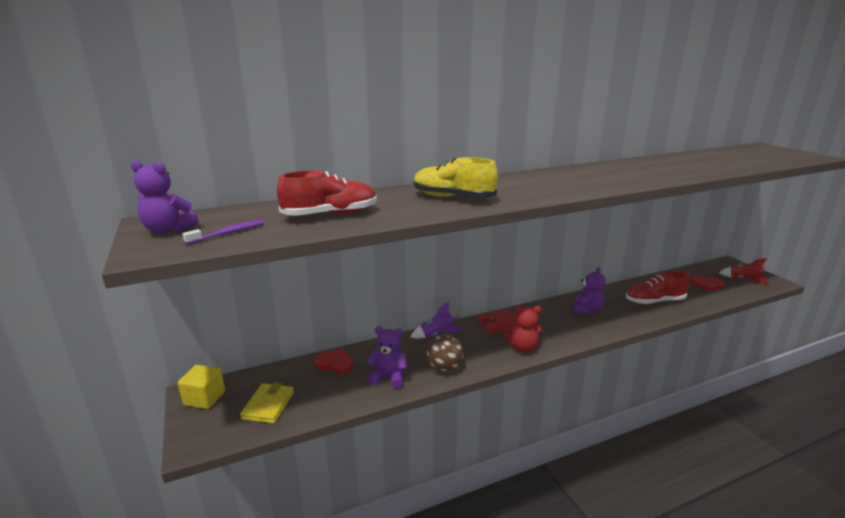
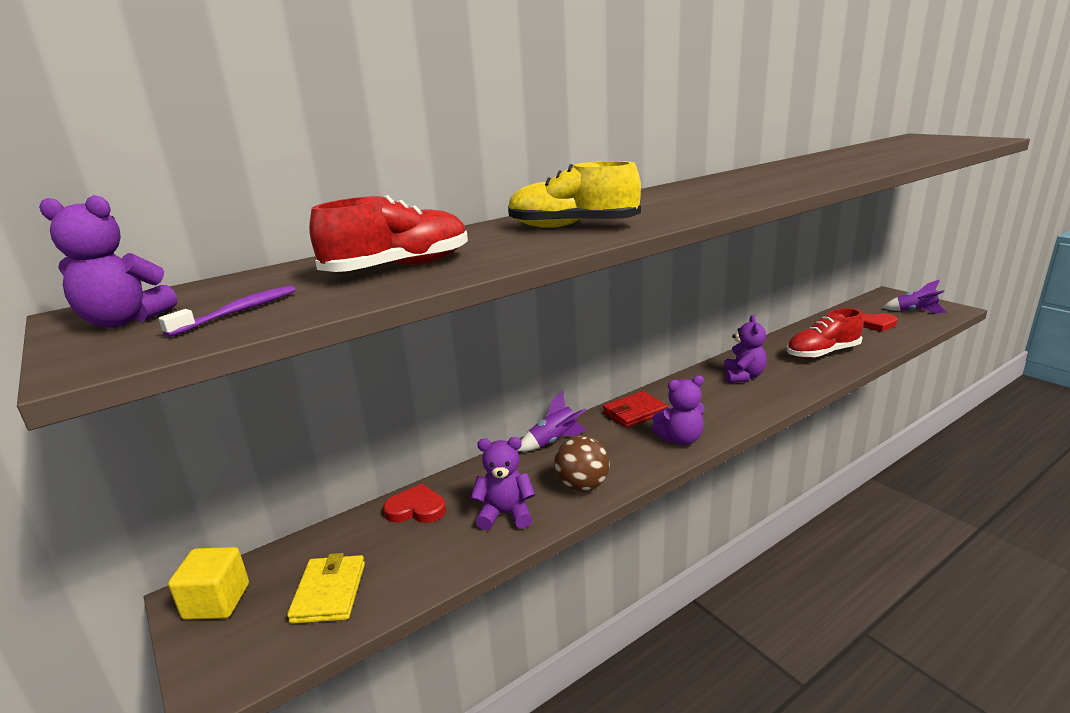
camera: 10 degrees left, 0 degrees up
(522, 347) = (680, 439): red teddy bear -> purple teddy bear
(744, 279) = (915, 311): red rocket -> purple rocket

